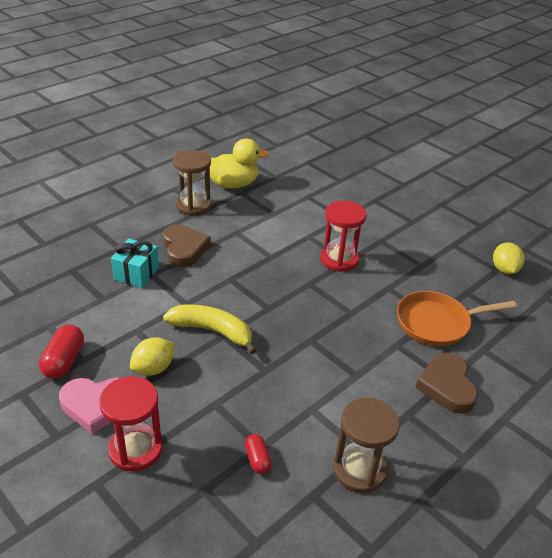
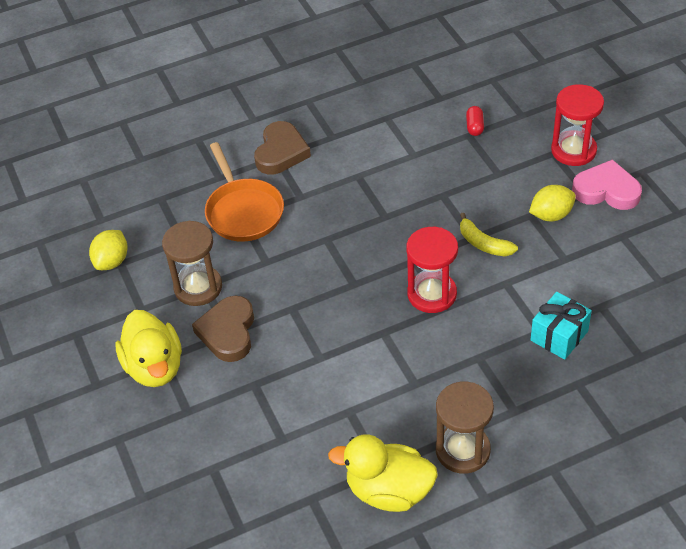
camera: 155 degrees left, 10 degrees up
(64, 361) = (640, 238): red capsule -> none
(184, 249) = (492, 366): brown heart -> brown heart (228, 332)
(212, 331) = (484, 243): yellow banana -> yellow banana, size x0.66
(339, 259) = (300, 312): red hourglass -> red hourglass (432, 294)
(359, 470) = (396, 107): brown hourglass -> brown hourglass (198, 287)
(414, 217) = (154, 367): none -> yellow duck
(437, 323) = (243, 211): orange pan -> orange pan turned 60 degrees clockwise

